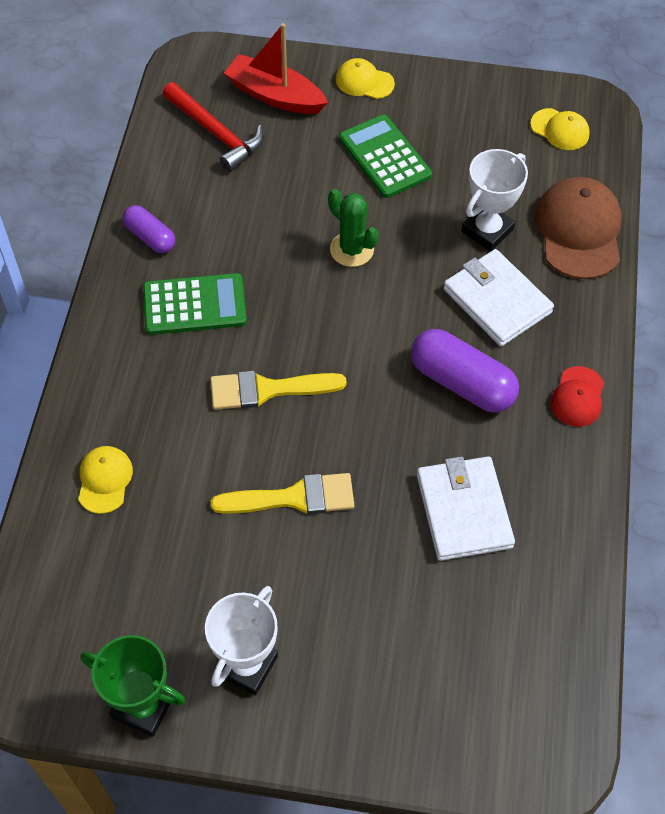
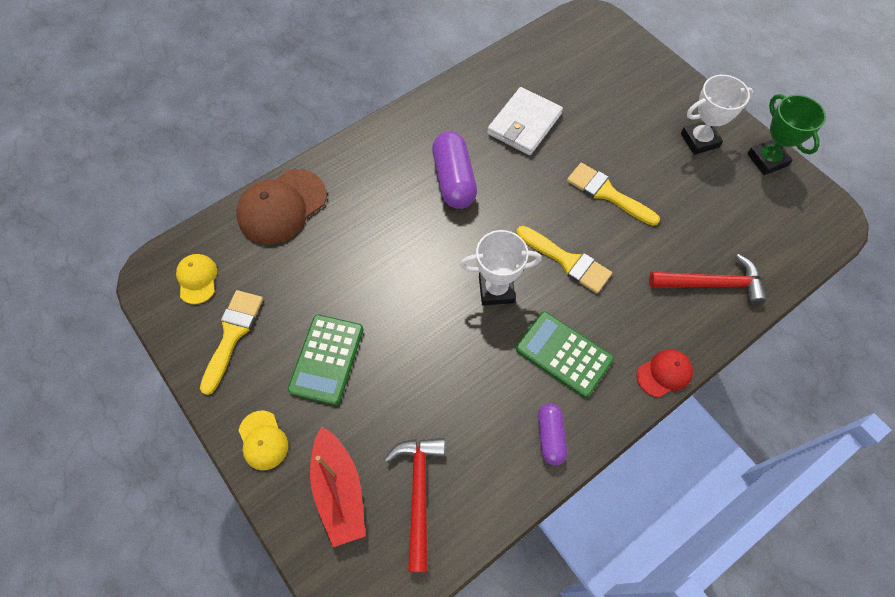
camera: 135 degrees left, 5 degrees up
(104, 480) = (711, 284): yellow cap -> red hammer
(351, 249) = (425, 308): green cactus -> none
(477, 118) = (232, 335): none -> yellow brush
(487, 230) = (331, 251): white trophy -> white trophy (496, 290)
(497, 301) = (380, 206): white wallet -> none
(577, 397) = (404, 128): red cap -> red cap (664, 373)

